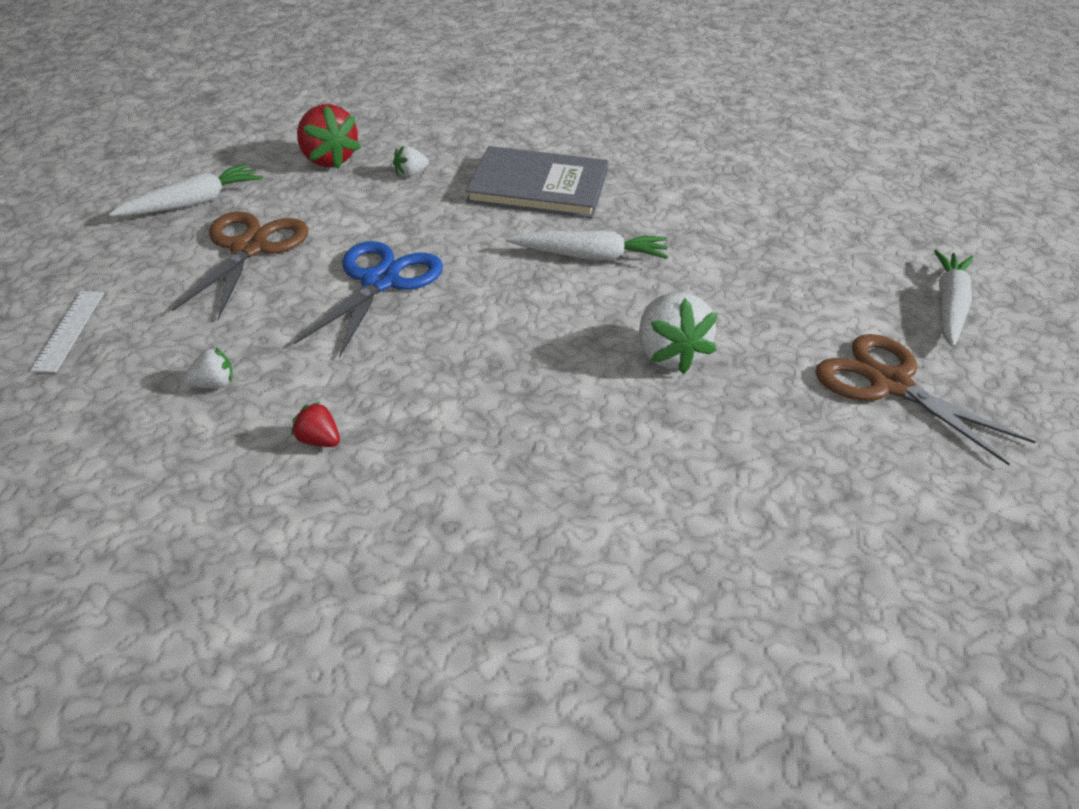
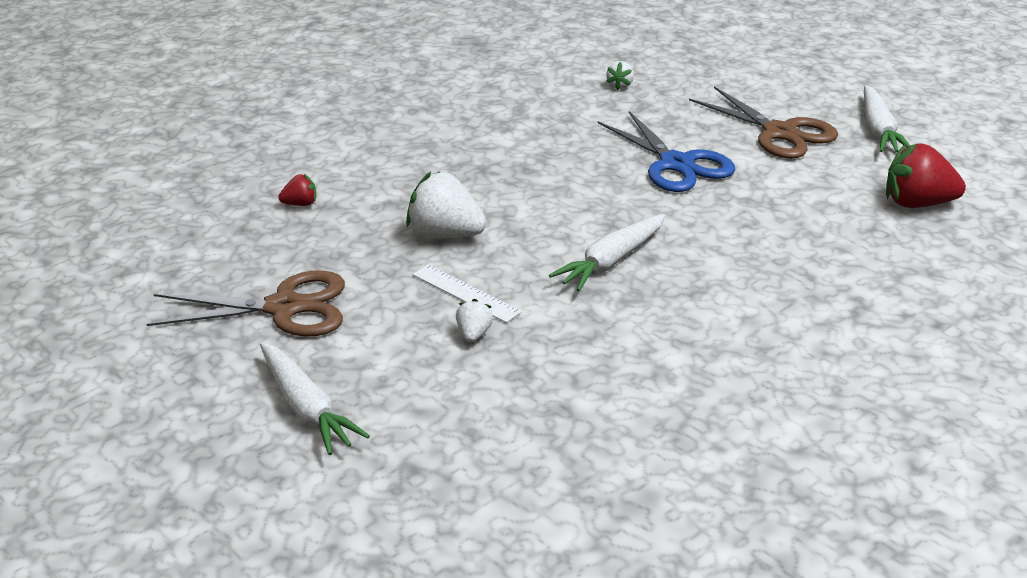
camera: 130 degrees right, 5 degrees down
(69, 330) = (730, 62): white ruler -> white ruler (465, 293)
(318, 441) = (527, 98): red strawberry -> red strawberry (300, 204)
(410, 174) = (851, 233): white strawberry -> white strawberry (474, 334)
(538, 187) = (763, 288): grey book -> none

